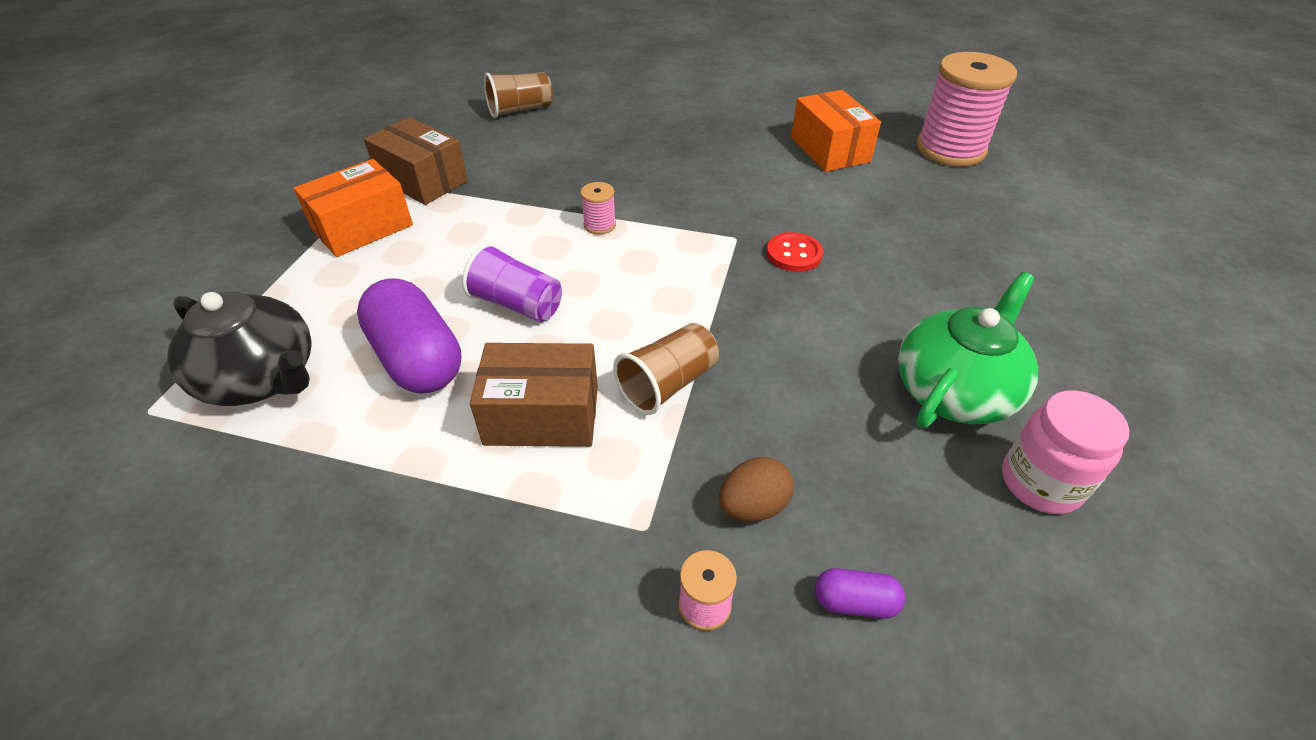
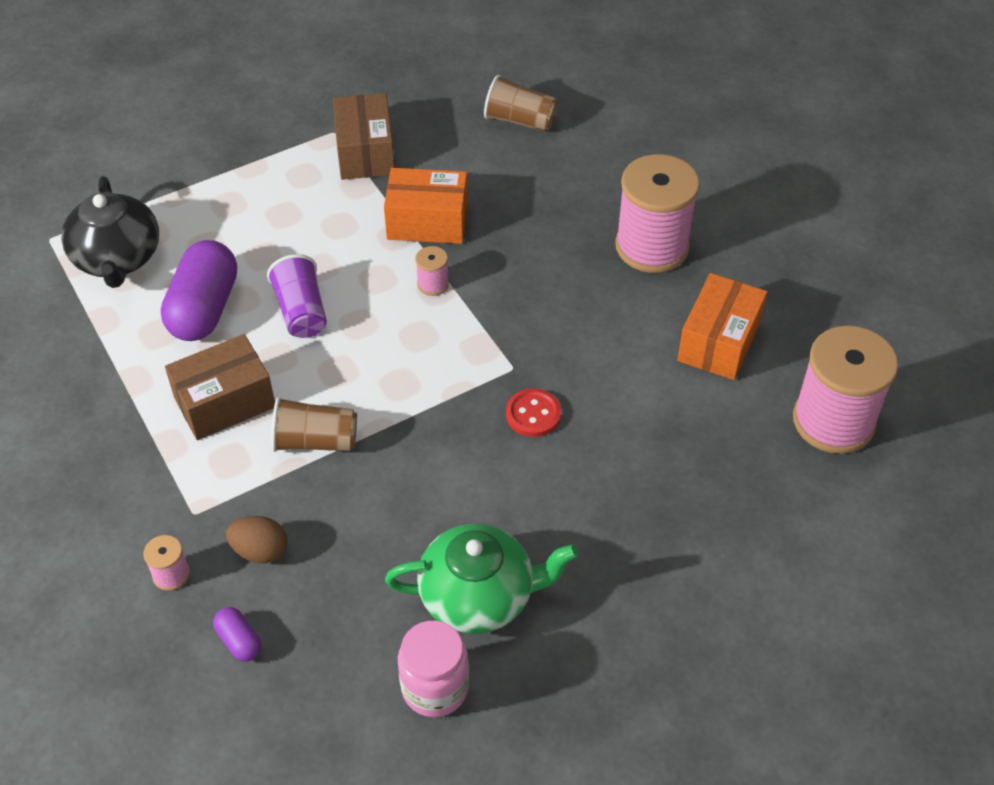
camera: 45 degrees right, 5 degrees up
(363, 227) = (282, 173): orange box -> orange box (427, 222)
(542, 415) = (225, 402): brown box -> brown box turned 75 degrees counterclockwise
(712, 127) = (652, 246): none -> pink spool

